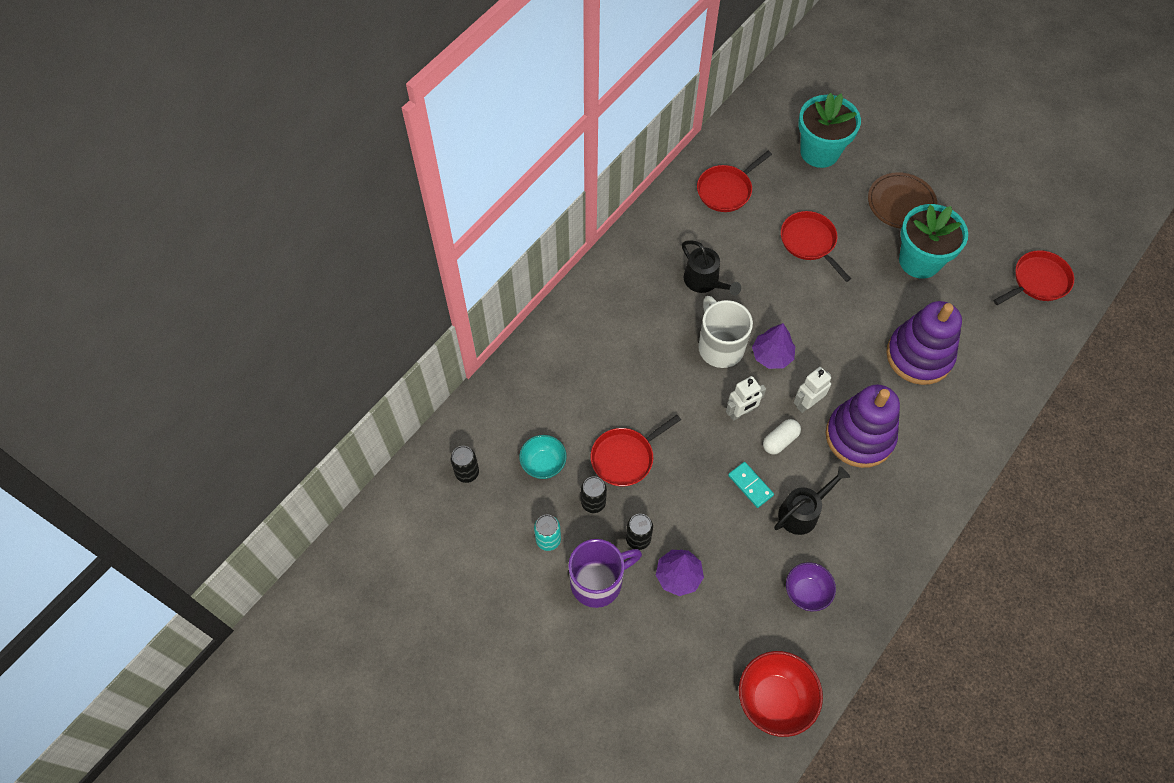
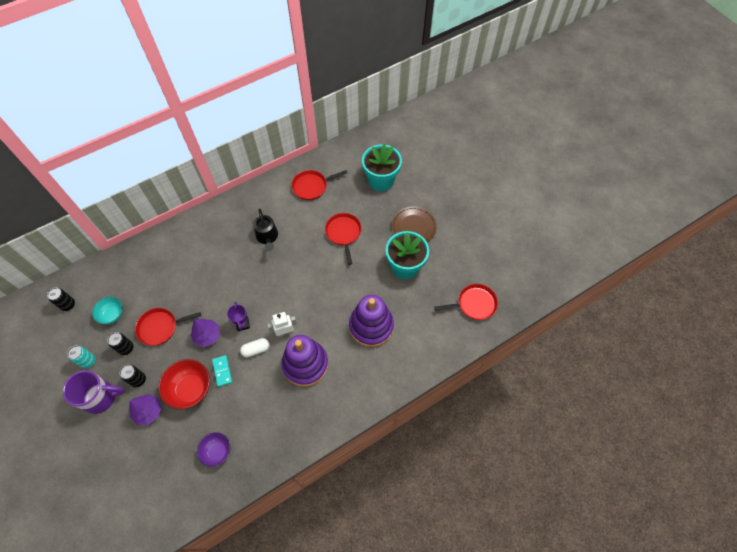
camera: 20 degrees right, 0 degrees up
(720, 346) = (254, 279): white mug -> none
(740, 412) = (242, 324): white robot -> purple trophy
(772, 355) = (281, 295): purple tree -> purple tree (207, 335)
(774, 699) = (159, 512): red bowl -> red bowl (190, 389)
(802, 512) = (243, 399): black watering can -> none

